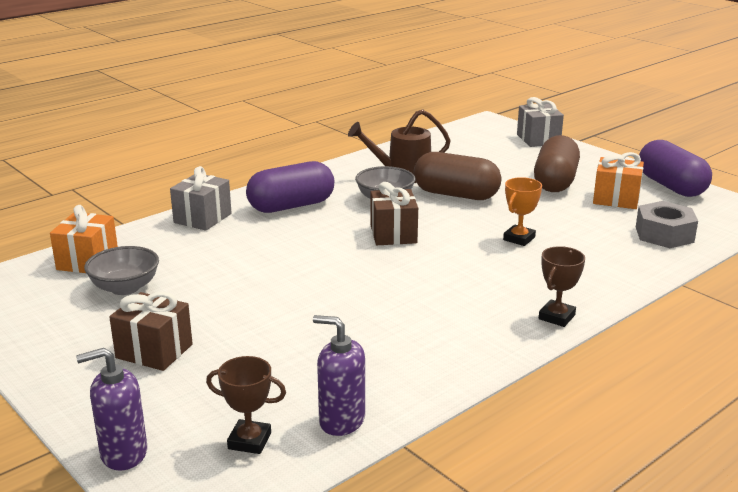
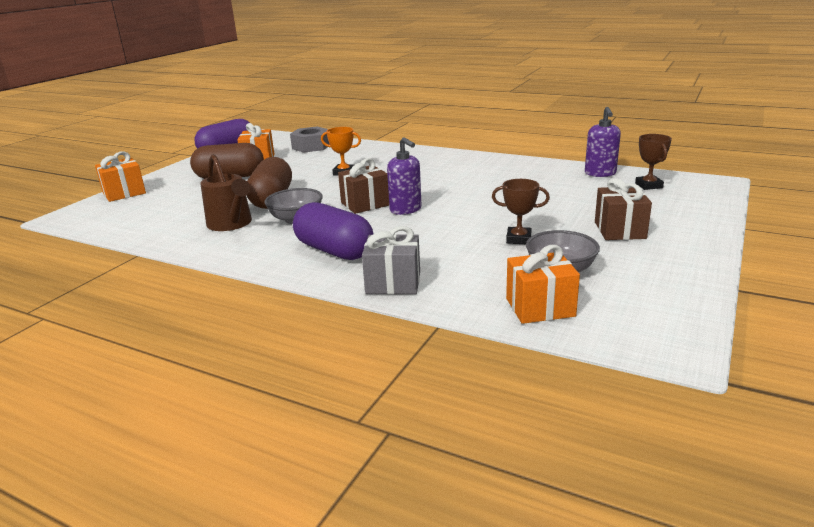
camera: 110 degrees left, 0 degrees up
(123, 453) = (711, 207): purple soap dispenser -> purple soap dispenser (406, 210)
(538, 139) = (124, 193): grey gift -> orange gift
(557, 317) = (441, 154): brown trophy -> brown trophy (518, 239)

